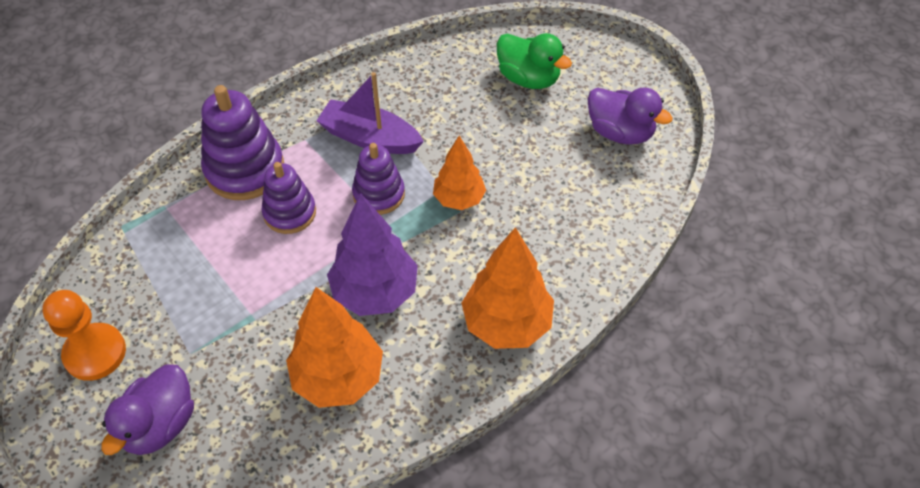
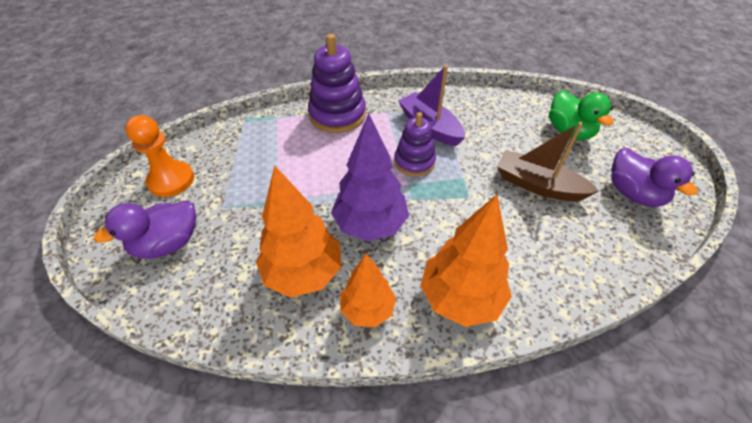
camera: 30 degrees right, 5 degrees down
(290, 213) = (347, 150): purple stacking toy -> none
(459, 199) = (472, 188): orange tree -> orange tree (367, 309)
(525, 164) = (538, 185): none -> brown boat

